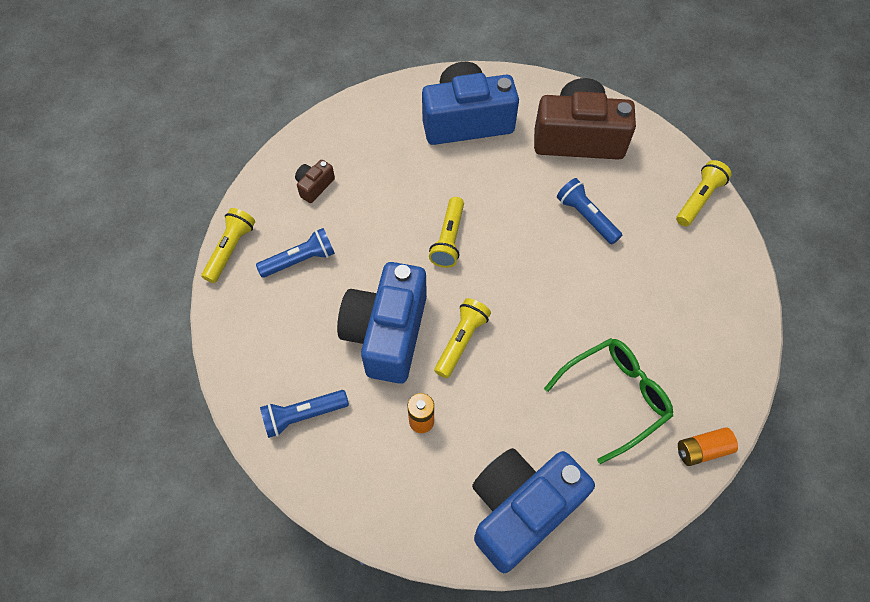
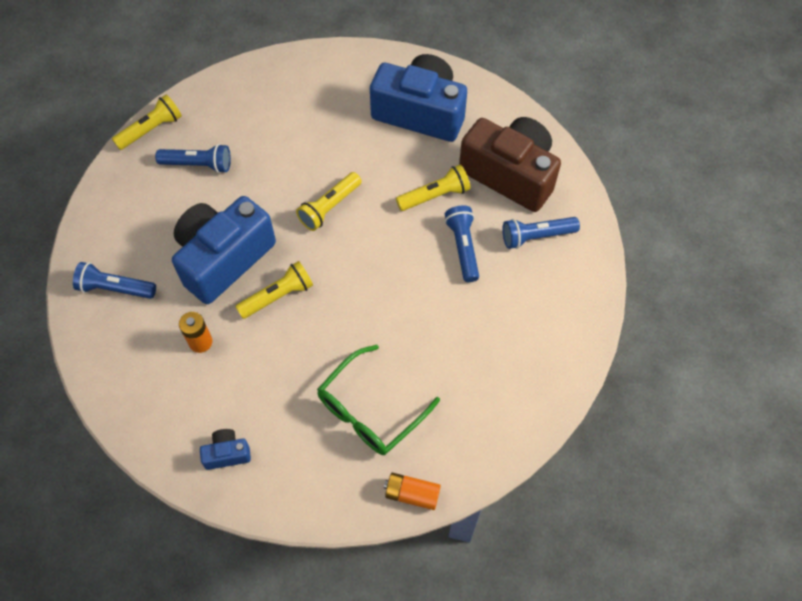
camera: 30 degrees right, 0 degrees up
(314, 186) = (252, 109): brown camera -> none
(521, 509) = (227, 453): blue camera -> blue camera, size x0.42
(614, 397) = (370, 410): green glasses -> green glasses turned 135 degrees clockwise
(637, 178) = (536, 236): none -> blue flashlight
(698, 199) = (580, 283): yellow flashlight -> yellow flashlight (435, 196)

